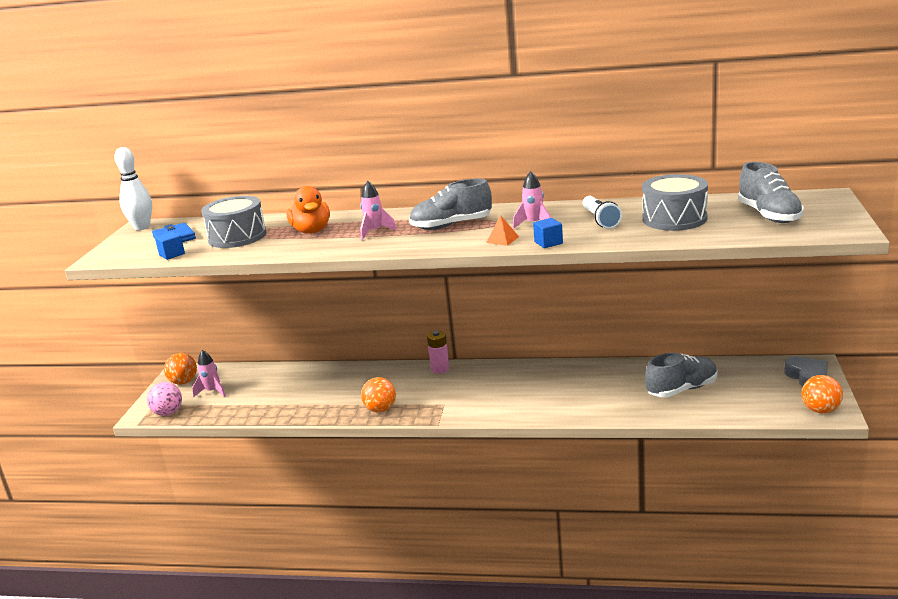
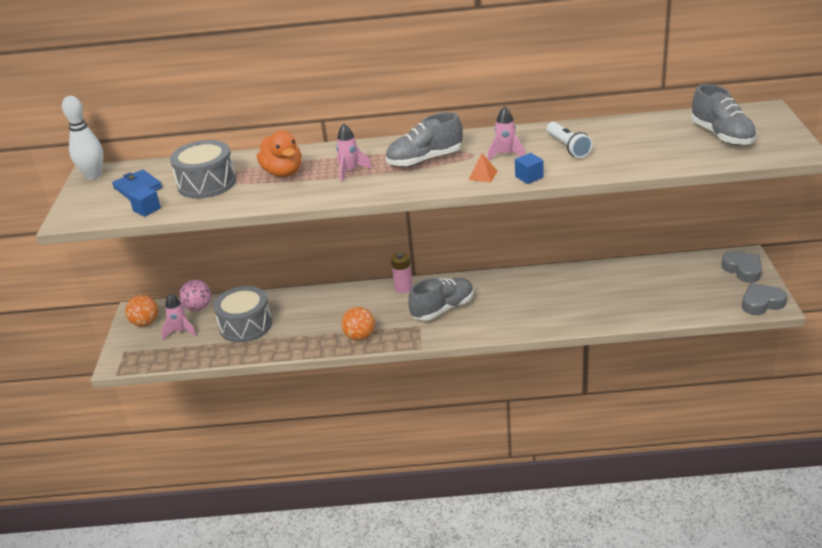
camera: 10 degrees left, 10 degrees up
(168, 413) = (143, 359): pink ball -> pink ball (198, 308)
(674, 219) = (637, 143): grey drum -> grey drum (246, 325)
(682, 389) = (636, 292): grey shoe -> grey shoe (443, 309)
(820, 410) = (761, 303): orange ball -> grey heart

